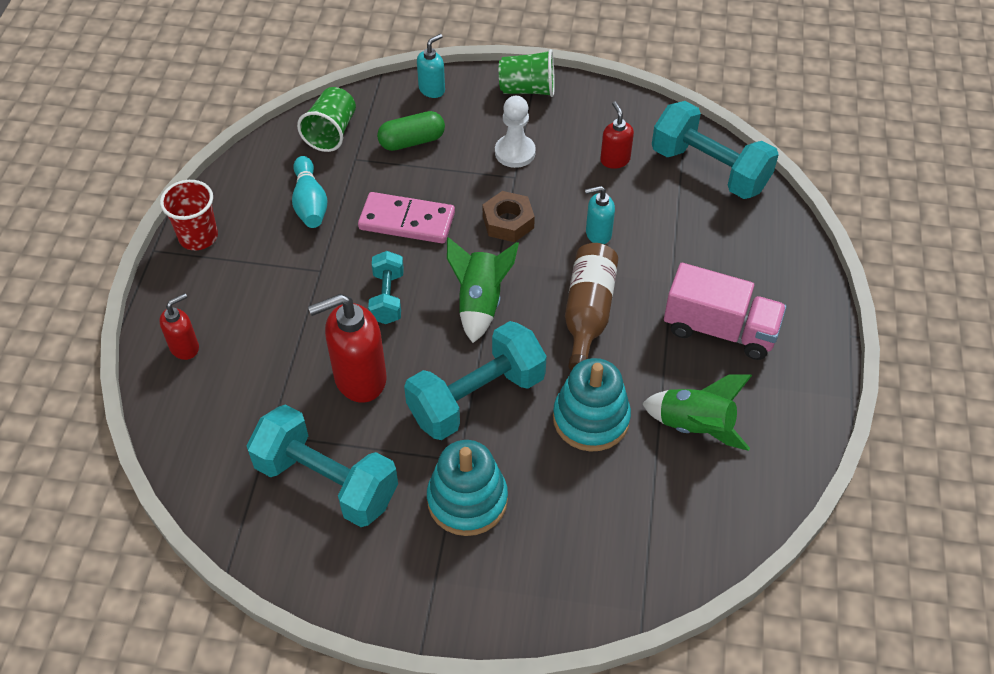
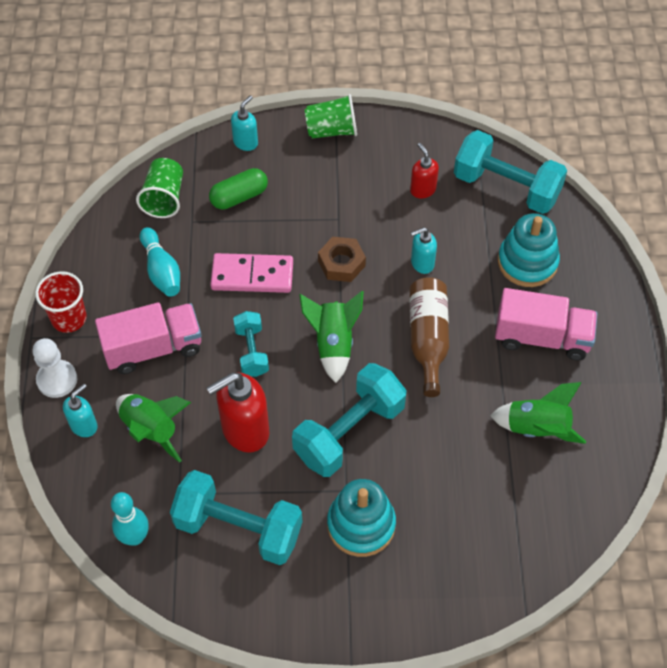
camera: 10 degrees left, 5 degrees up
(185, 347) = (84, 425): red soap dispenser -> turquoise soap dispenser
(208, 473) = (134, 537): none -> turquoise bowling pin
(256, 362) = (151, 430): none -> green rocket
(281, 279) = (153, 348): none -> pink truck
(515, 152) = (333, 195): white pawn -> white pawn (57, 380)
(591, 419) = (449, 435): turquoise stacking toy -> turquoise stacking toy (527, 262)

